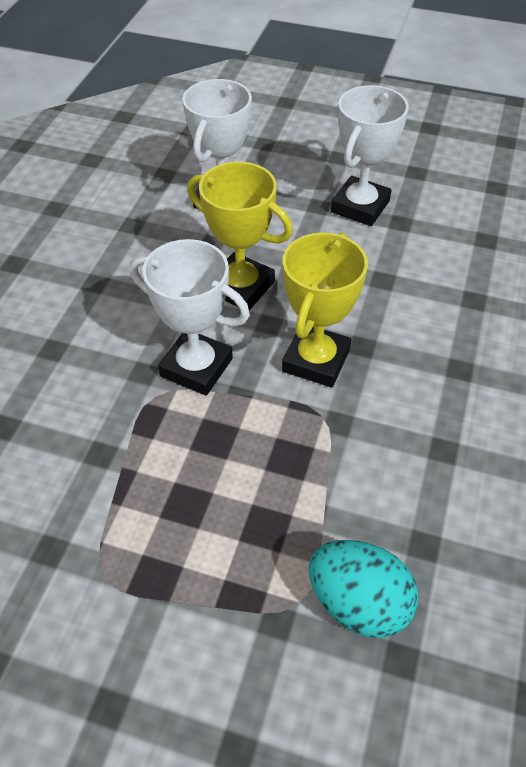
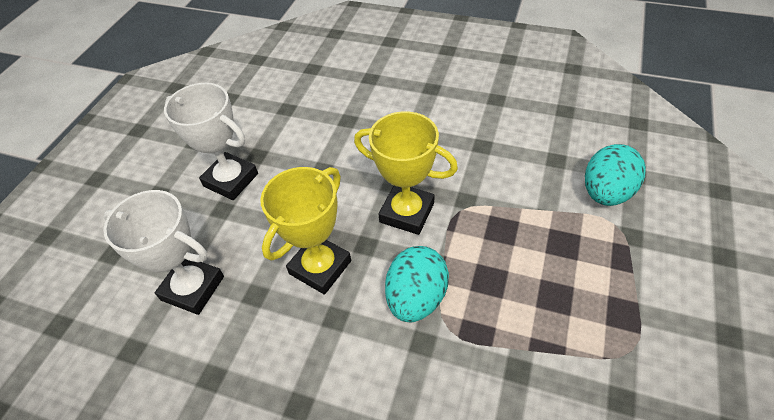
camera: 85 degrees left, 0 degrees up
(196, 367) = (416, 298): white trophy -> turquoise egg

